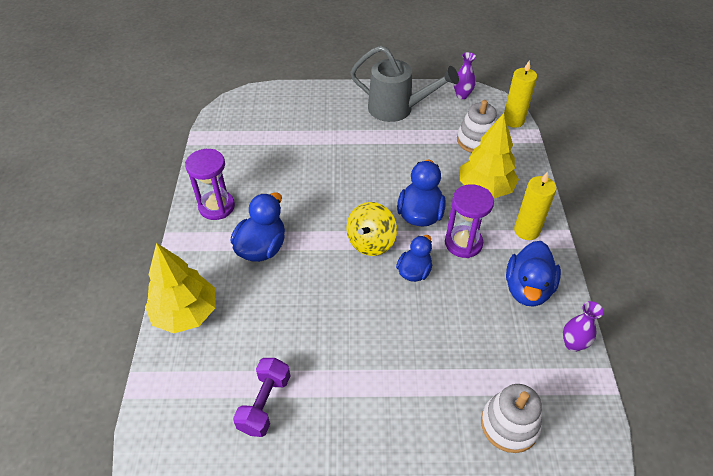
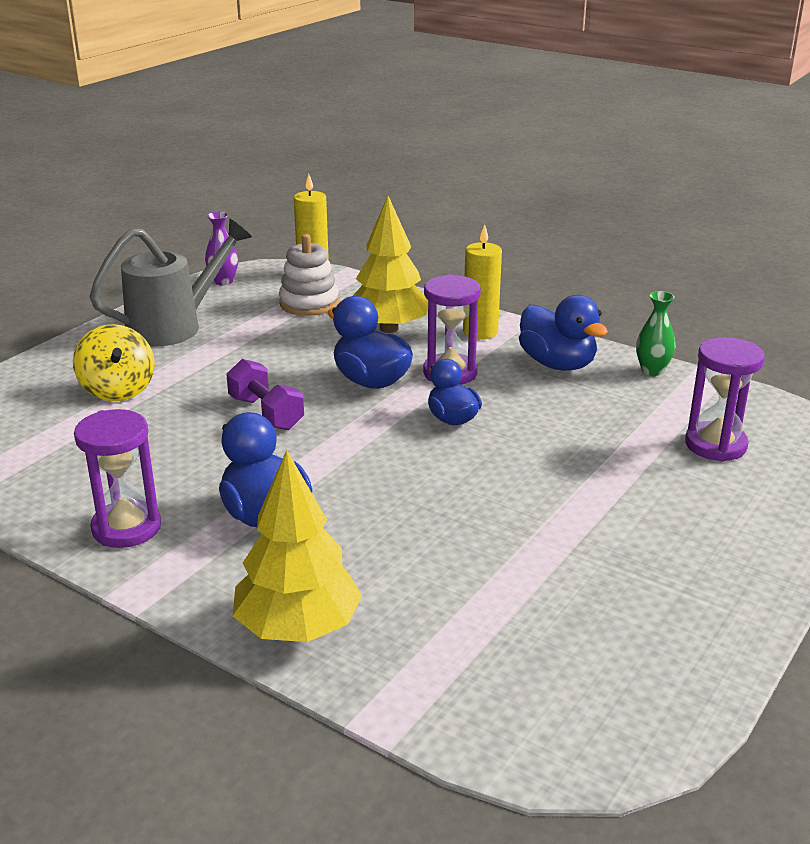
camera: 55 degrees left, 20 degrees down
(264, 403) = (533, 606): purple dumbbell -> purple dumbbell (266, 413)
(371, 242) = (369, 429): yellow spinning top -> yellow spinning top (118, 390)
(509, 424) = (715, 445): white stacking toy -> purple hourglass
(573, 344) = (652, 370): purple vase -> green vase

